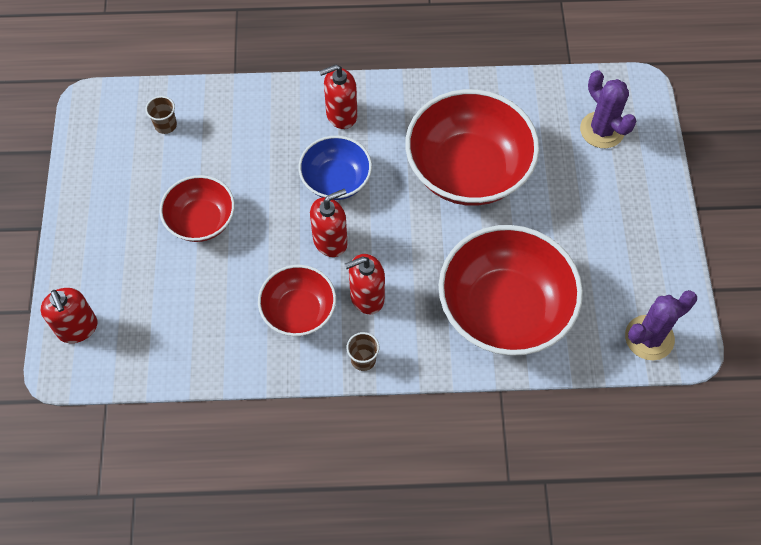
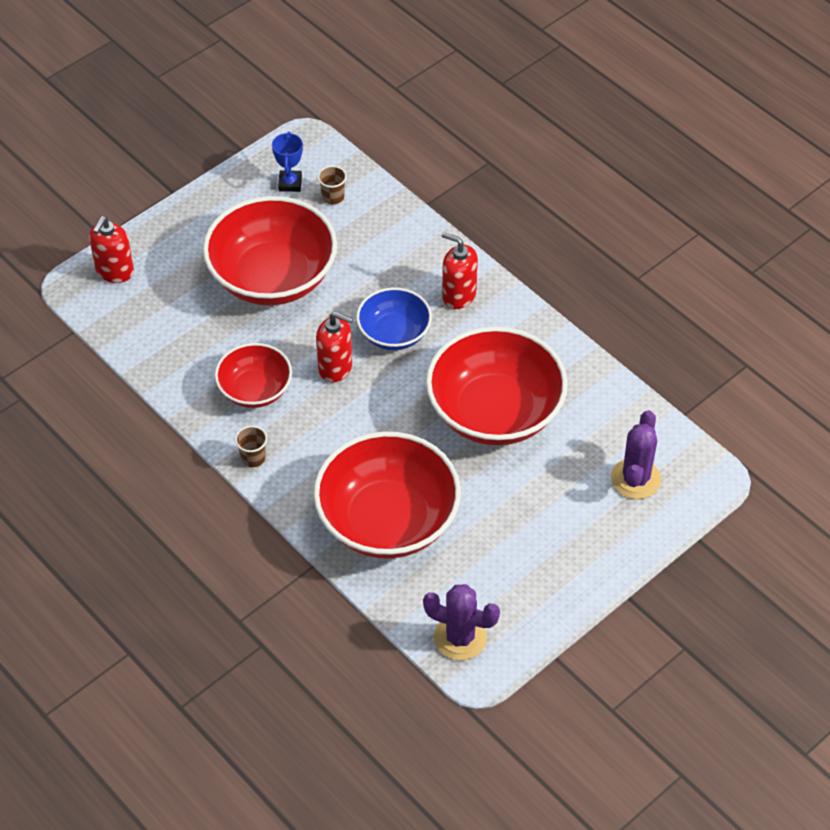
camera: 50 degrees right, 10 degrees down
(121, 143) = (290, 183): none -> blue trophy
(201, 220) = (272, 277): red bowl -> red bowl, size x1.80
(367, 297) = (309, 424): red soap dispenser -> none

